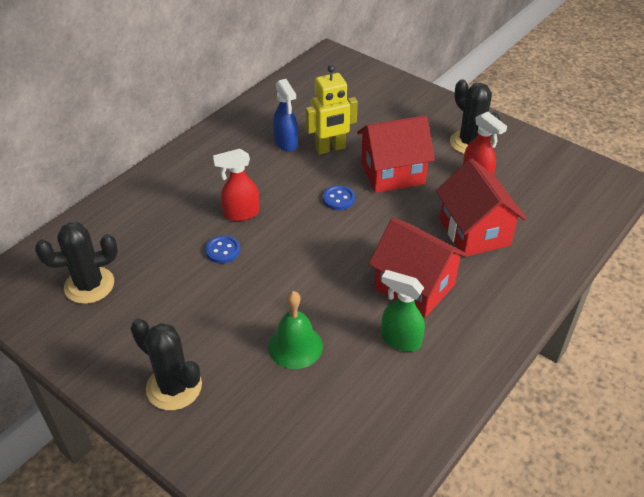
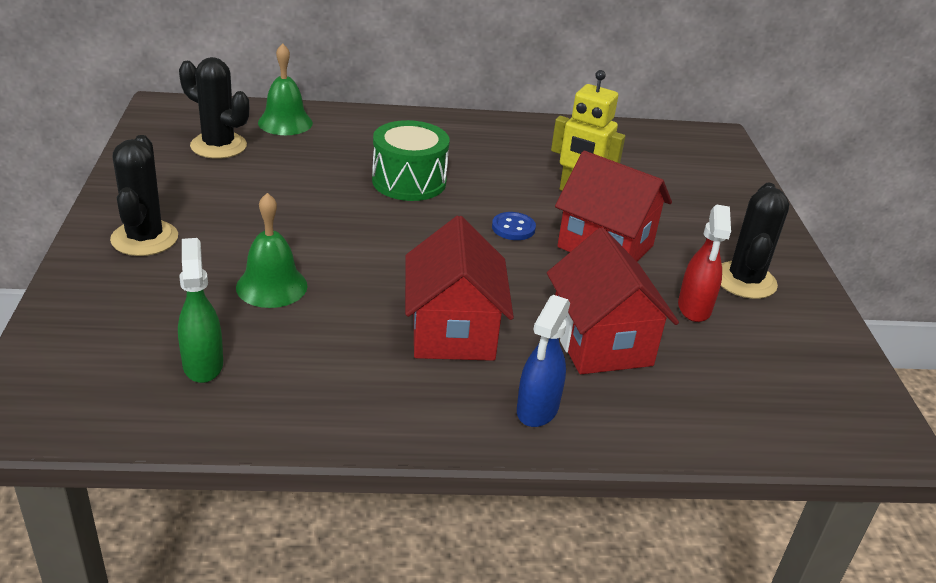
camera: 45 degrees right, 10 degrees down
(97, 232) = (285, 122): none -> green bell
(223, 250) = (347, 192): blue button -> none
(241, 214) = (409, 181): red spray bottle -> green drum
(286, 143) = (544, 165): blue spray bottle -> blue spray bottle (537, 410)
(400, 340) = (360, 353): green spray bottle -> green spray bottle (203, 364)
(474, 232) = (601, 342): red house -> red house turned 45 degrees counterclockwise

